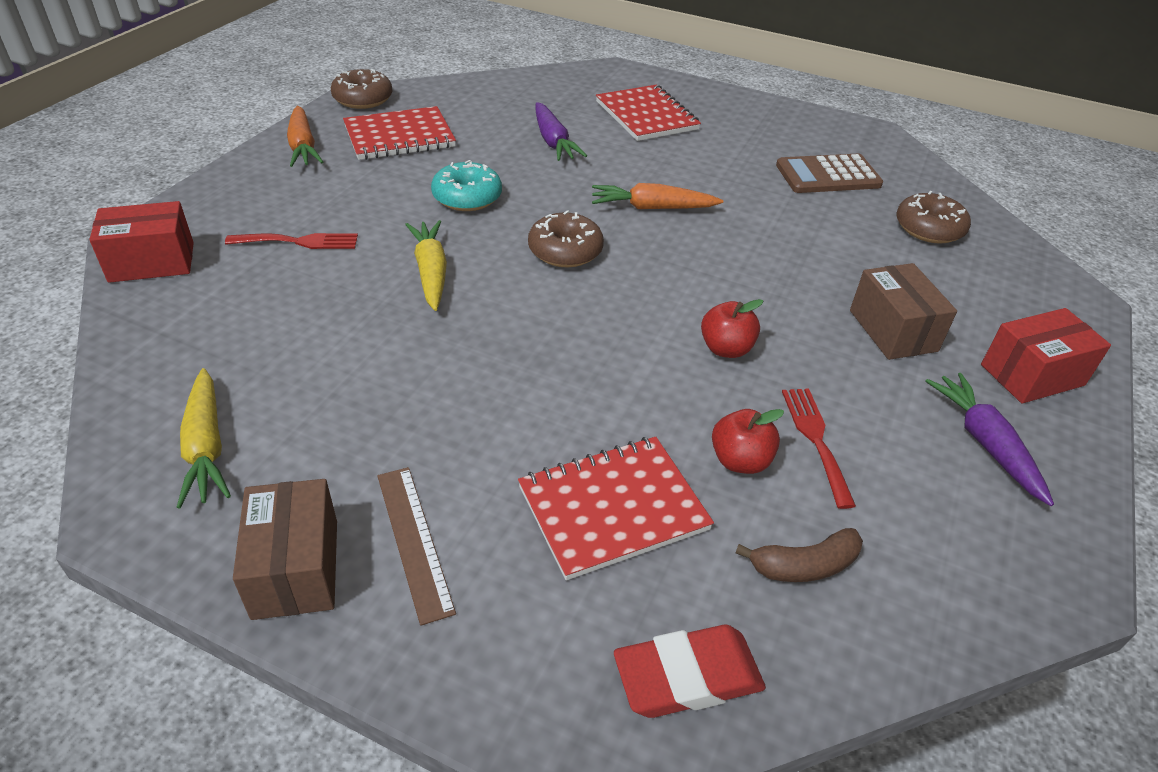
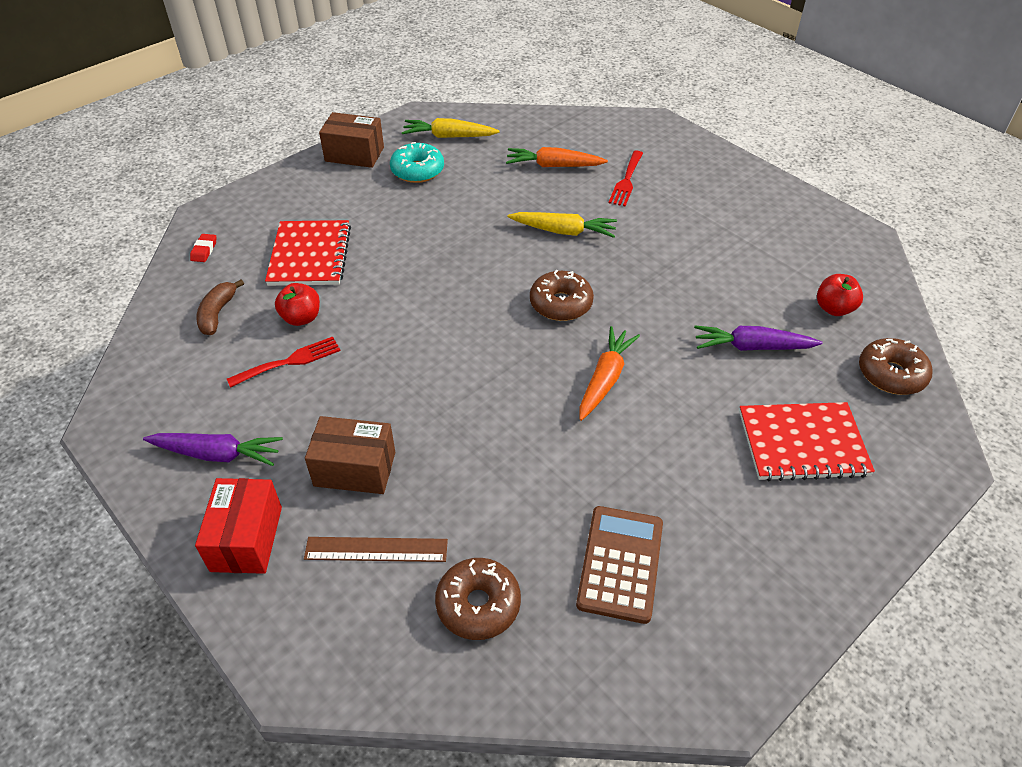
camera: 115 degrees right, 5 degrees up
(152, 262) = (625, 126): red box -> none
(303, 146) = (770, 196): orange carrot -> orange carrot (554, 166)
(363, 99) = (861, 239): brown donut -> brown donut (891, 374)
(399, 136) = (779, 249): red notebook -> none
(414, 541) = (343, 187): brown ruler -> brown ruler (376, 549)
(467, 197) = (661, 268): turquoise donut -> turquoise donut (417, 171)
(687, 676) = (204, 250): red eraser -> red eraser, size x0.50
(726, 349) = (399, 352): red apple -> red apple (834, 308)
(815, 439) = (290, 361): red fork -> red fork turned 45 degrees counterclockwise

